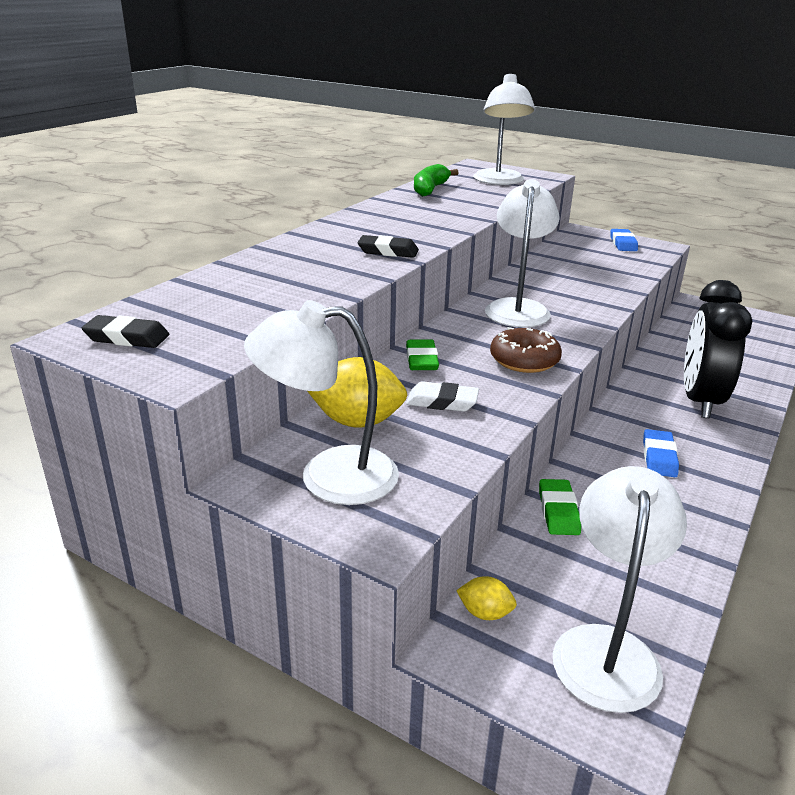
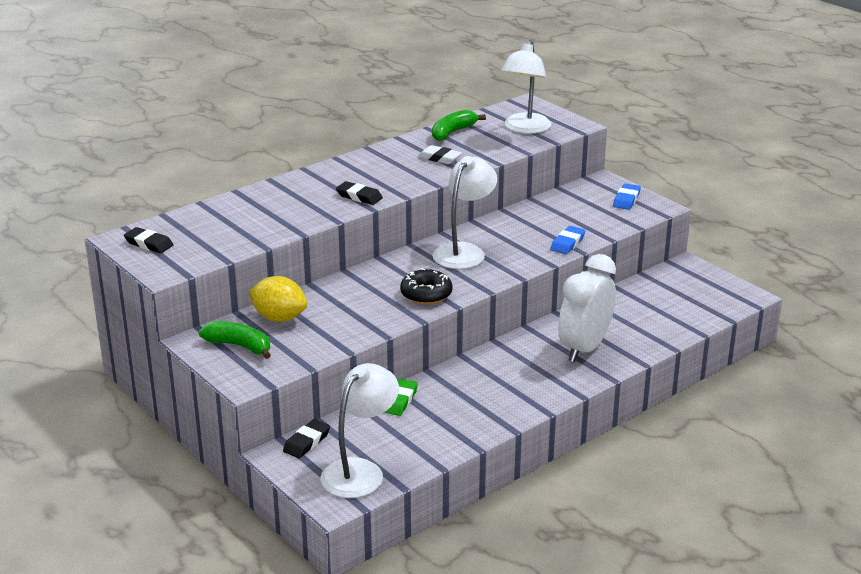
camera: 20 degrees right, 0 degrees up
(328, 475) = (239, 346): white lamp -> green banana
(421, 360) = (354, 282): green eraser -> none
(442, 402) = (342, 314): white eraser -> white eraser (439, 158)
(485, 613) = (307, 442): yellow lemon -> black eraser
(524, 360) = (426, 294): brown donut -> black donut
(659, 457) = (505, 381): blue eraser -> blue eraser (567, 243)
(700, 401) = (584, 348): black clock -> white clock

